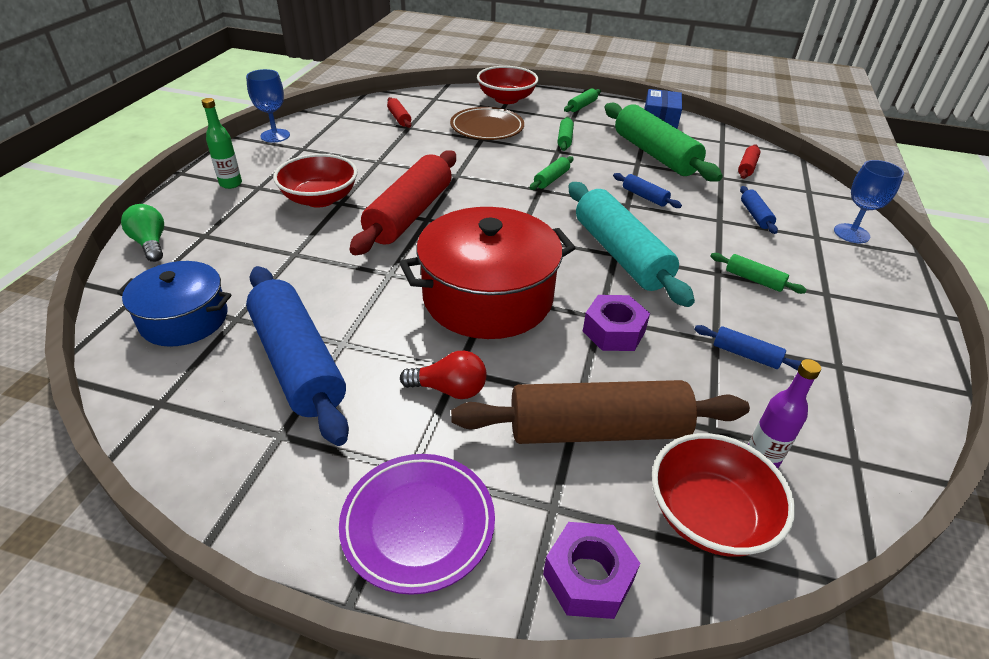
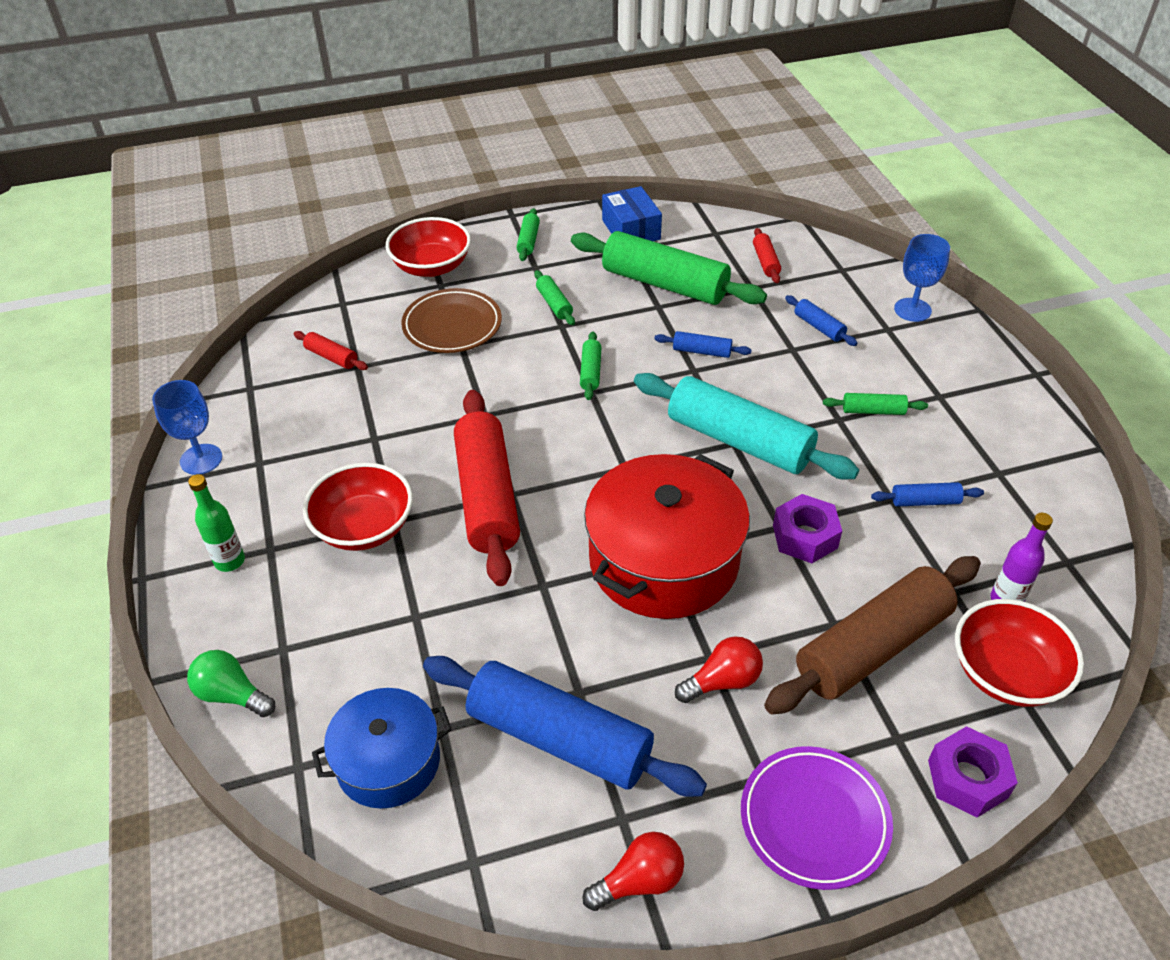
camera: 30 degrees left, 5 degrees up
(243, 482) = (639, 881): none -> red light bulb

